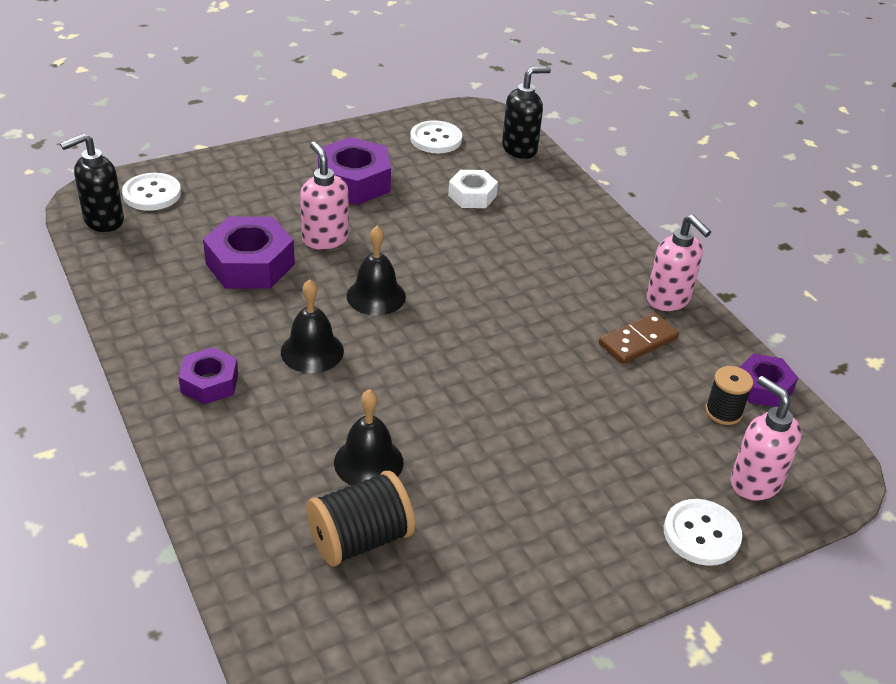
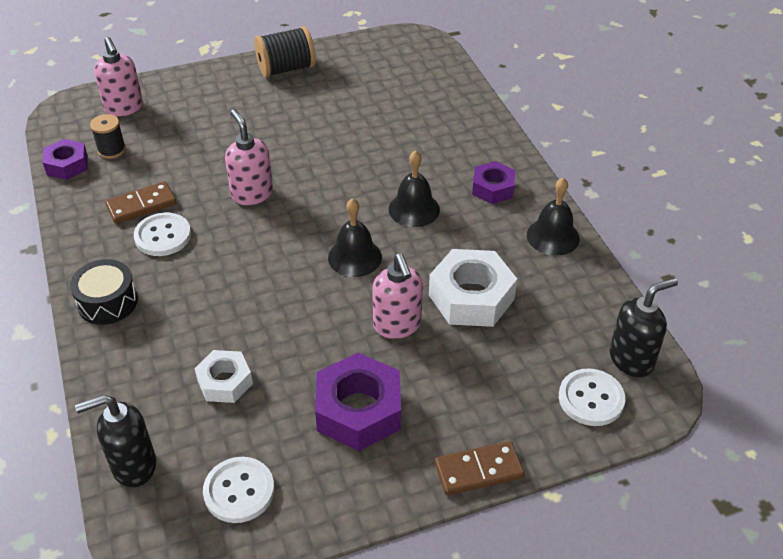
camera: 170 degrees left, 5 degrees up
(250, 264) = (471, 297): purple nut -> white nut
(256, 152) = (478, 470): none -> brown domino
(360, 539) = (388, 93): black spool -> black spool (286, 69)
(368, 462) = (378, 132): black bell -> black bell (553, 236)
(610, 247) = (107, 302): none -> black drum
(668, 300) = (89, 242): pink soap dispenser -> pink soap dispenser (252, 194)
(701, 534) = (179, 85): white button -> white button (163, 236)

